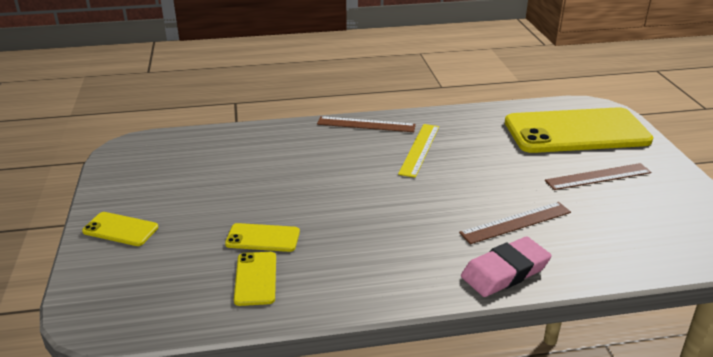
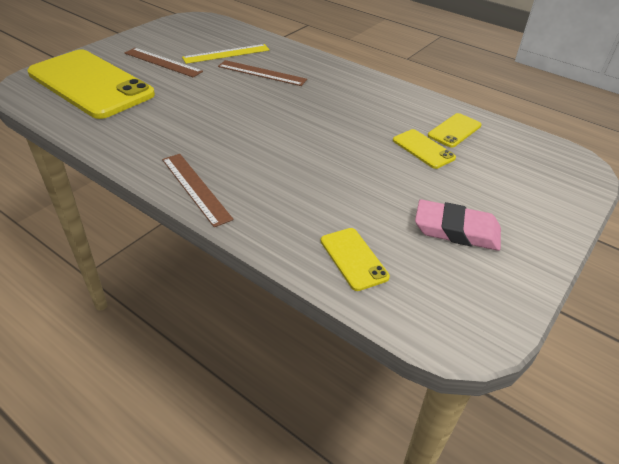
camera: 135 degrees left, 10 degrees up
(120, 229) = (532, 219): yellow phone -> yellow phone (353, 258)
(419, 149) = (210, 139): yellow ruler -> yellow ruler (226, 54)
(505, 272) = (315, 64): pink eraser -> pink eraser (456, 230)

